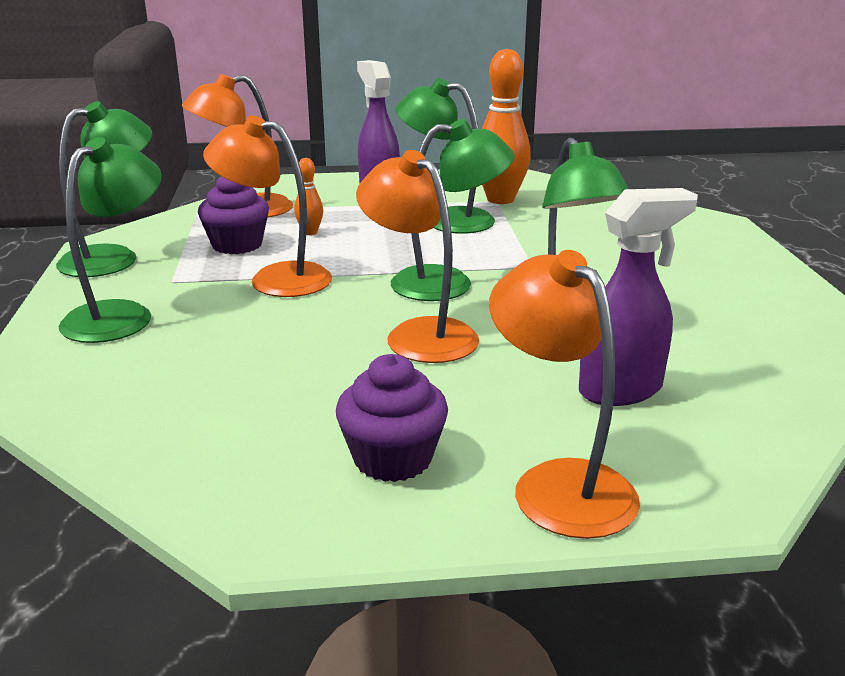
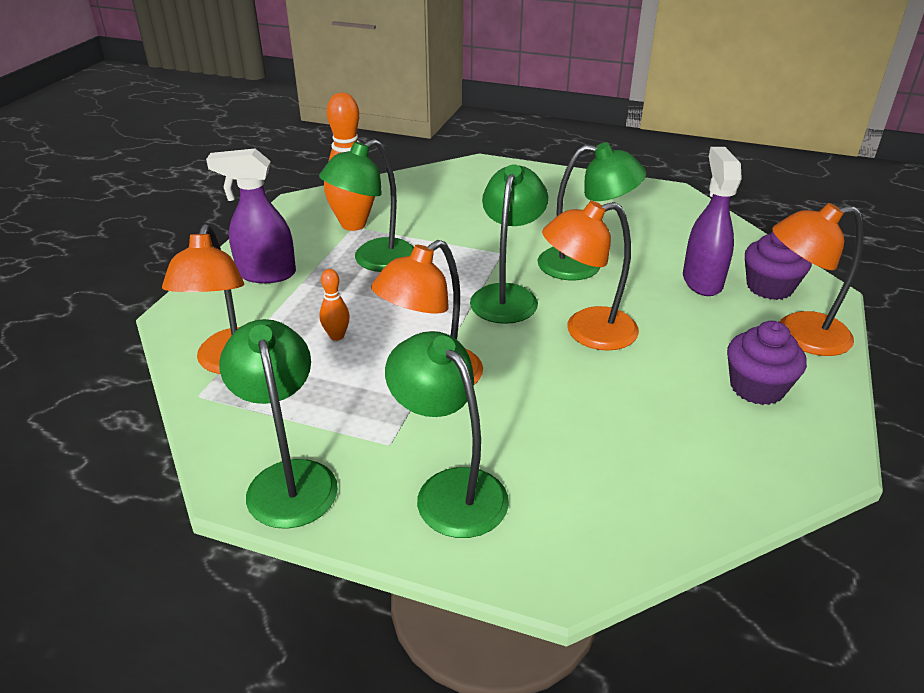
camera: 65 degrees left, 10 degrees up
(237, 245) = (329, 386): purple cupcake -> purple cupcake (769, 287)

